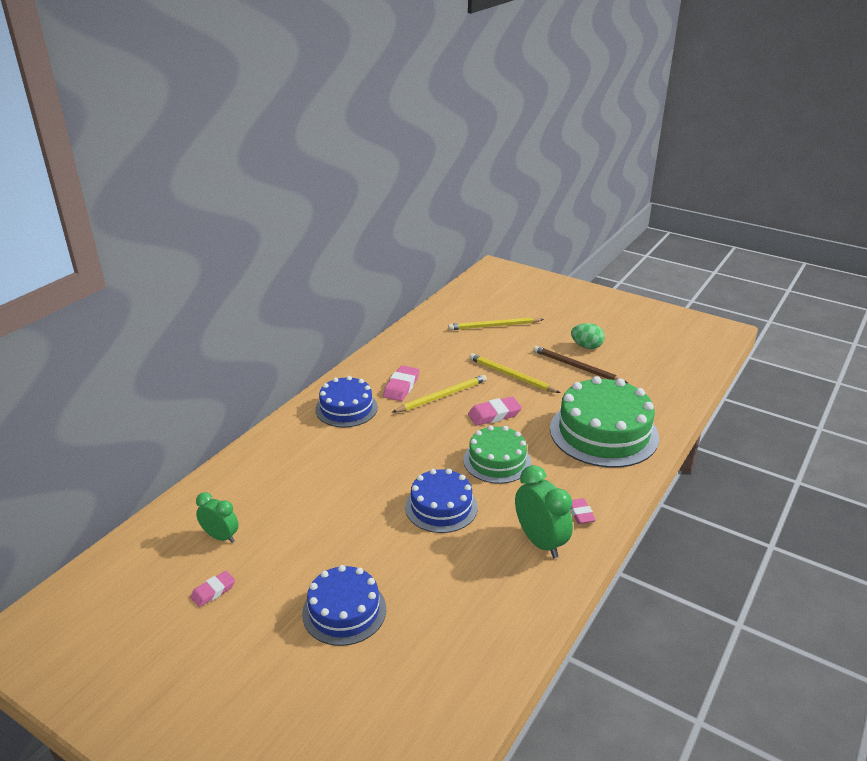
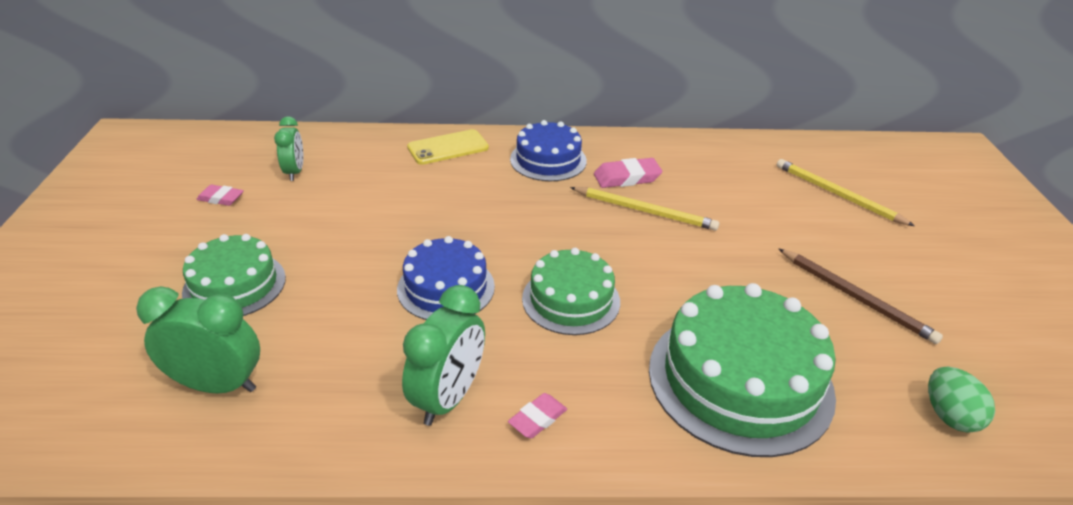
camera: 55 degrees right, 5 degrees up
(278, 446) = (448, 148): none -> yellow phone
(344, 611) = (234, 285): blue cake -> green cake
(450, 645) = (218, 385): none -> green clock
(494, 415) = (658, 263): pink eraser -> none
(511, 376) = (755, 247): yellow pencil -> none
(576, 367) = (856, 297): brown pencil -> brown pencil turned 135 degrees clockwise
(586, 346) = (919, 289): green egg -> green egg (949, 415)

